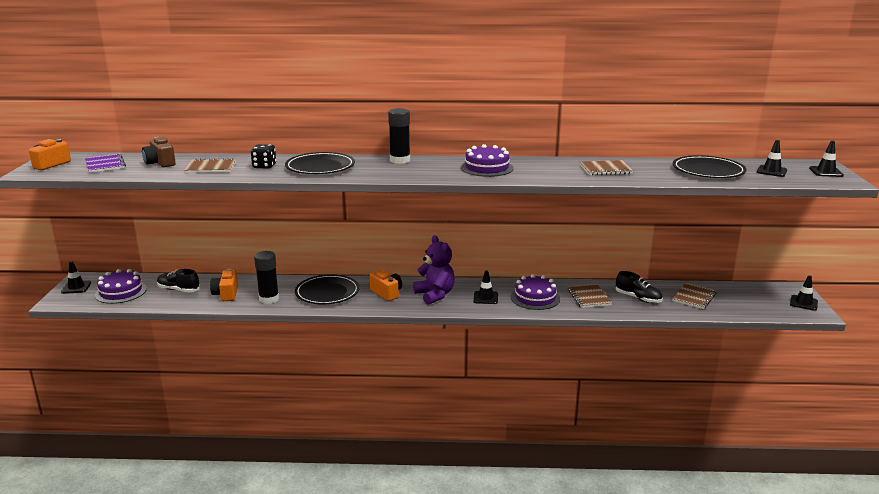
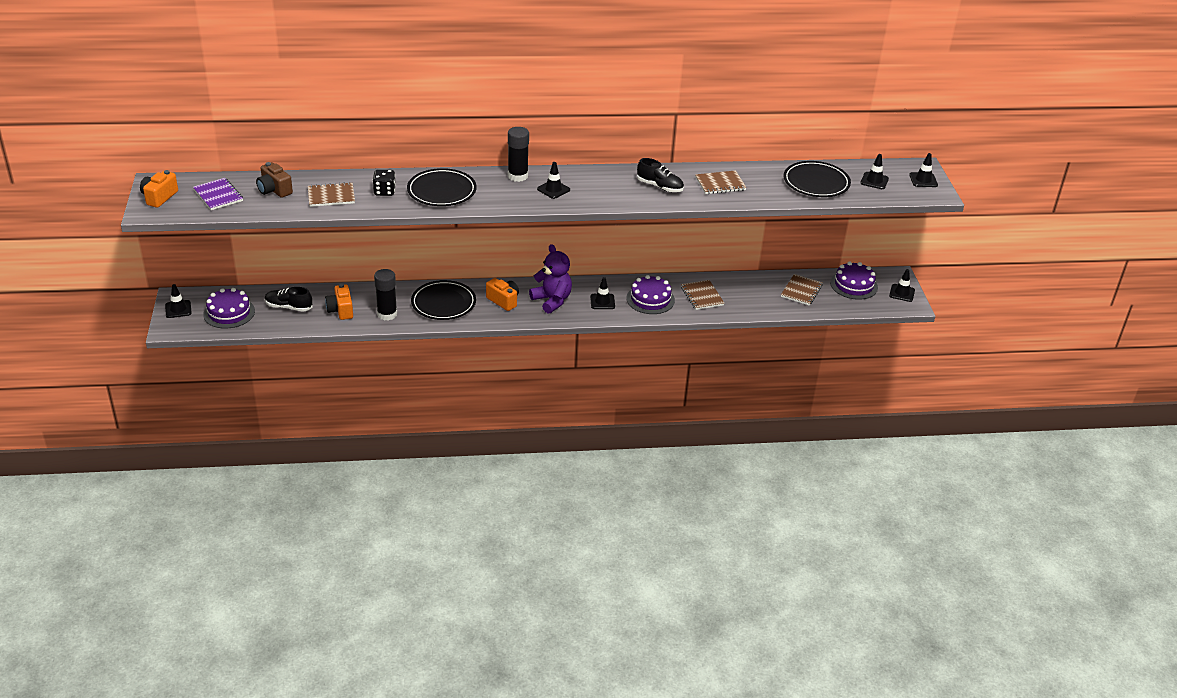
camera: 10 degrees left, 15 degrees up
(432, 169) = (553, 189): none -> black traffic cone
(487, 168) = (606, 186): purple cake -> purple cake (854, 285)
(638, 298) = (749, 295): black shoe -> black shoe (660, 186)

